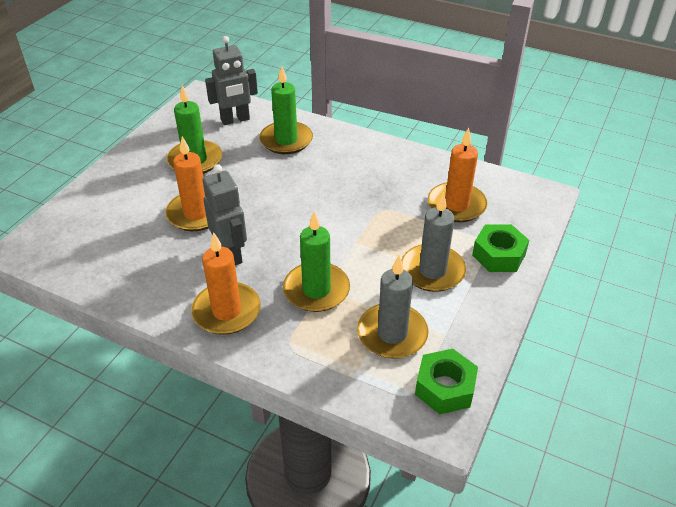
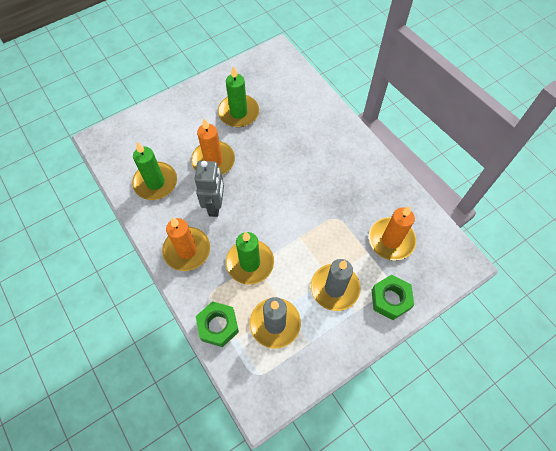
camera: 30 degrees right, 20 degrees up
(235, 120) = (286, 87): grey robot -> none
(286, 140) = (309, 122): green candle -> green candle (155, 182)
(445, 387) = (280, 383): green nut -> green nut (218, 326)

